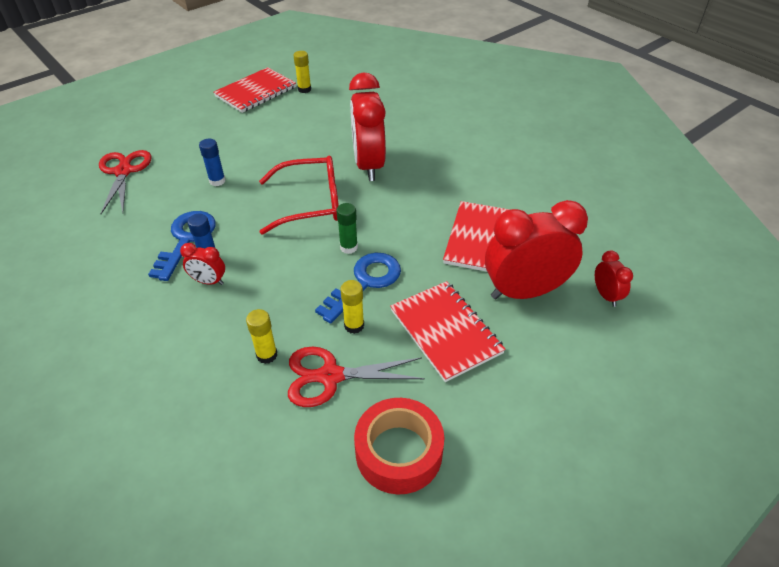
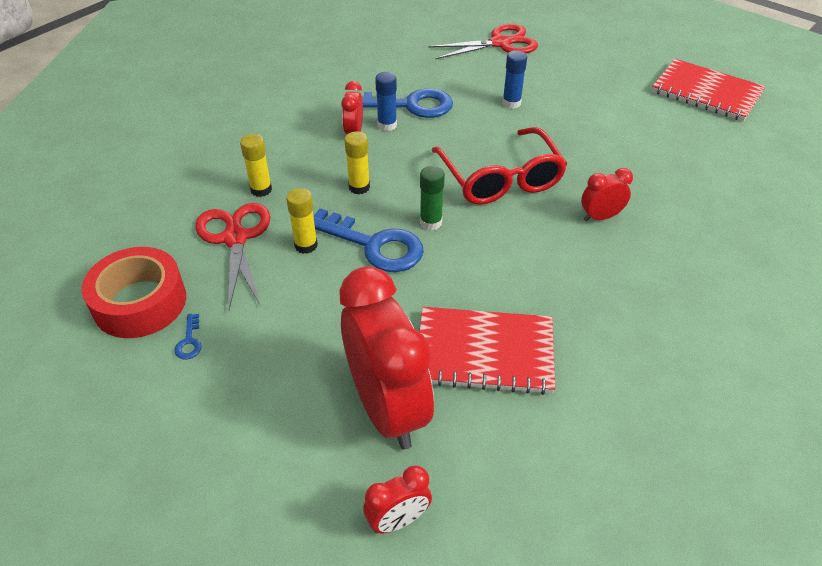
camera: 80 degrees right, 0 degrees up
(304, 89) = (743, 130): yellow glue stick -> yellow glue stick (359, 187)
(368, 165) = (600, 217): red clock -> red clock, size x0.45
(446, 331) = (305, 326): red notebook -> none
(451, 410) = (189, 341): none -> blue key

